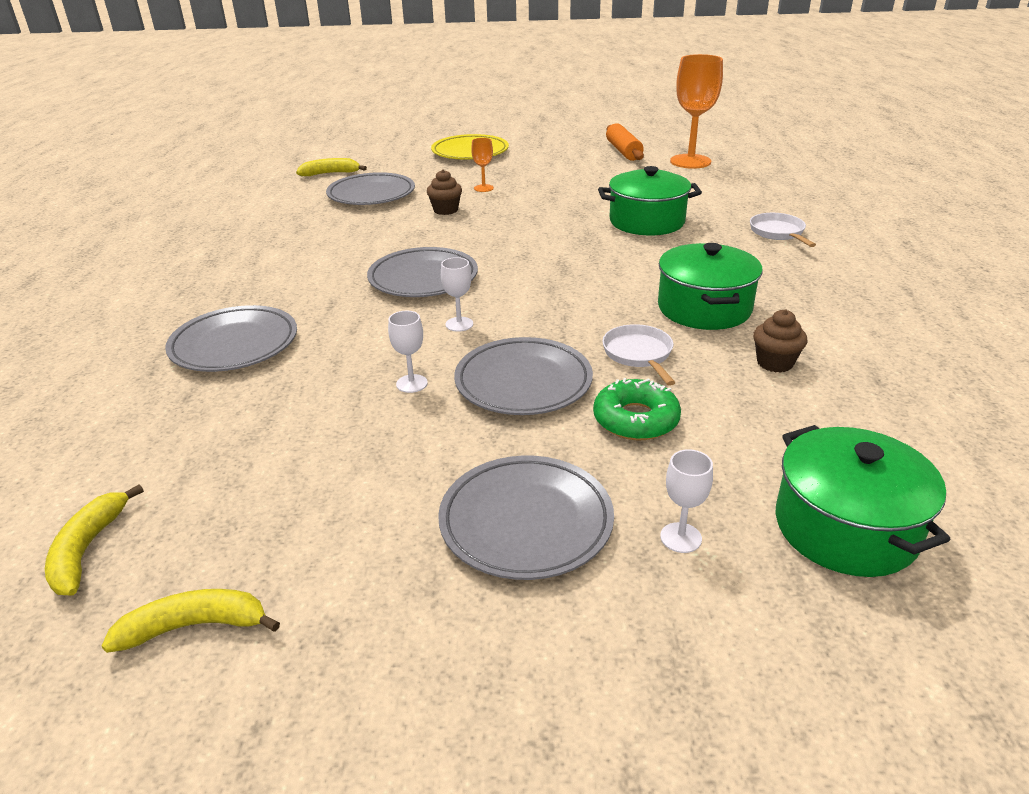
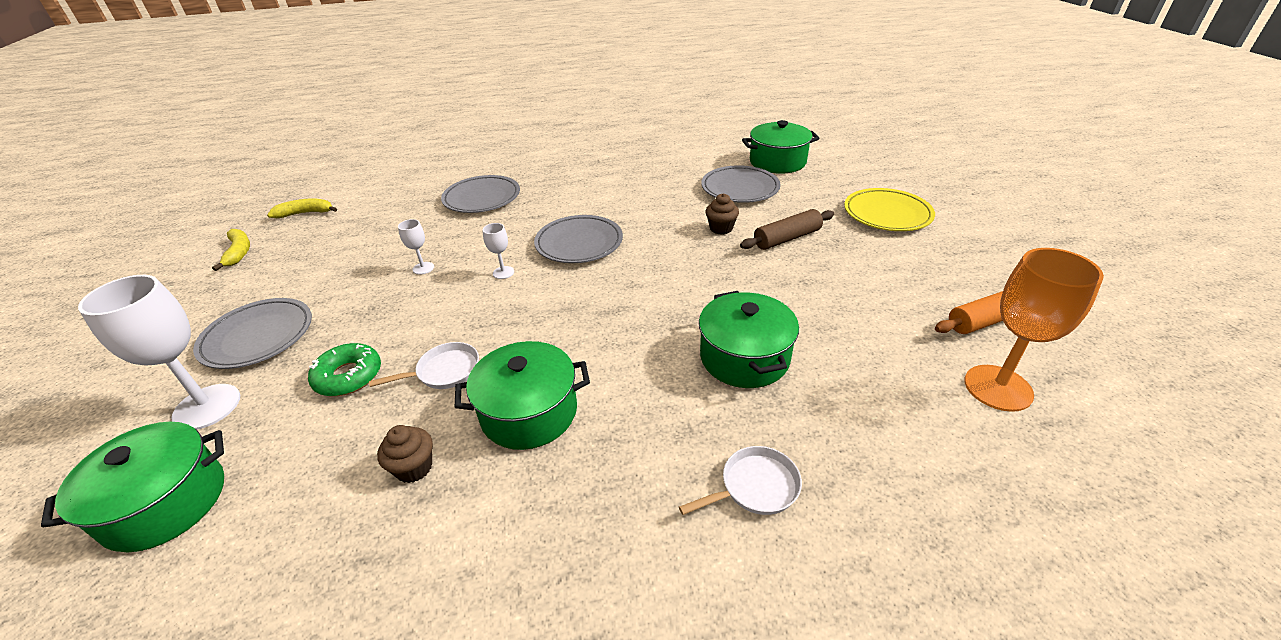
camera: 80 degrees right, 5 degrees up
(330, 173) = (777, 162): yellow banana -> green pot
(483, 188) = (787, 238): orange goblet -> brown rolling pin
(523, 382) = (414, 314): grey plate -> none
(680, 538) = (207, 407): white goblet -> white goblet, size x2.17

